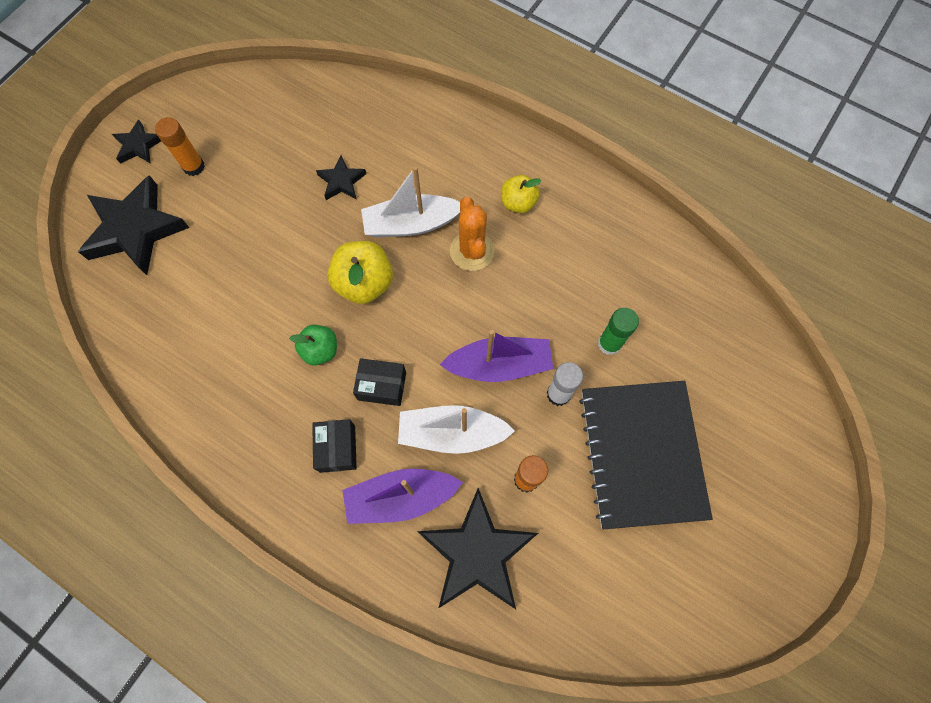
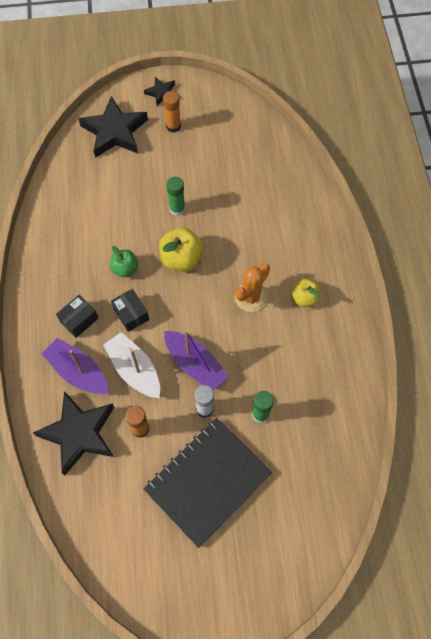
camera: 50 degrees right, 5 degrees down
(299, 241) = (177, 209): none -> green glue stick
(341, 181) = (231, 200): black star -> none
(411, 224) = (238, 254): white boat -> none

